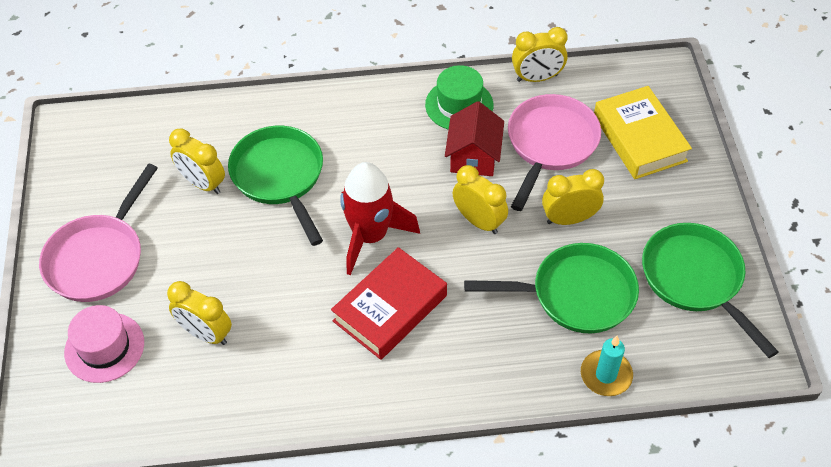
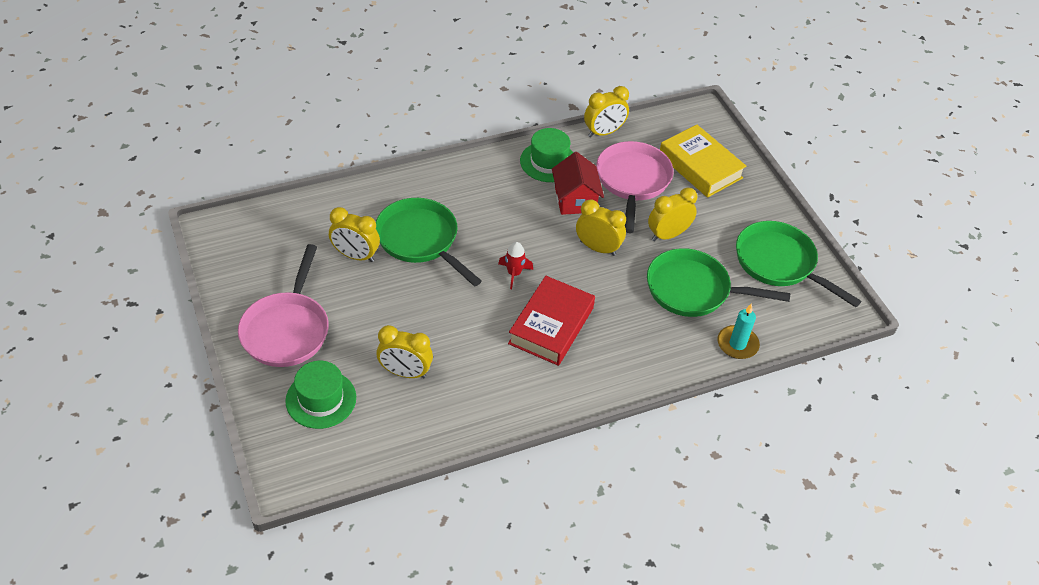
camera: 20 degrees left, 5 degrees down
(104, 347) = (321, 399): pink hat -> green hat
(370, 236) = (514, 274): red rocket -> red rocket, size x0.48
(576, 294) = (693, 290): green pan -> green pan turned 150 degrees counterclockwise

